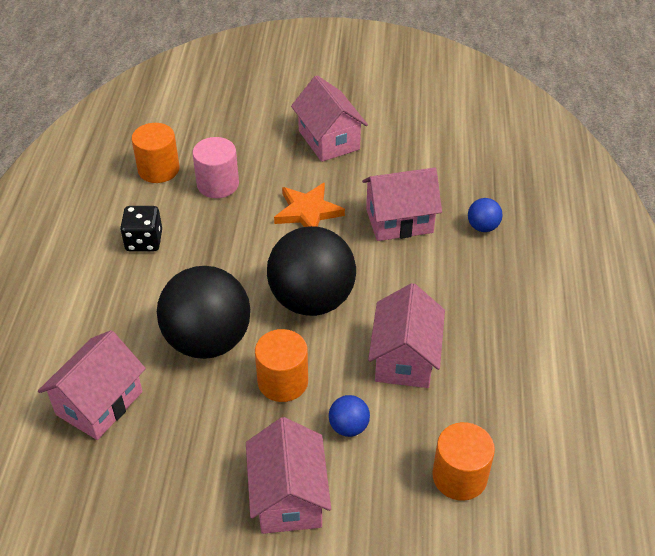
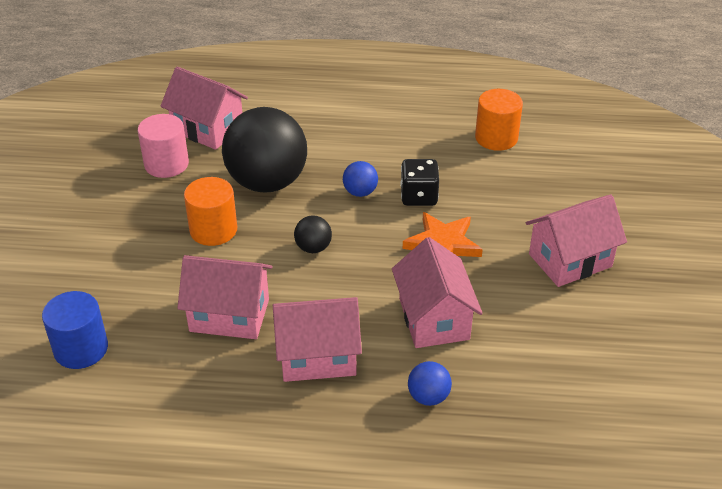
camera: 90 degrees right, 5 degrees down
(144, 241) = (393, 137): black dice -> black dice (419, 196)
(218, 184) = (479, 178): pink cylinder -> pink cylinder (166, 164)
(288, 497) = (91, 236): pink house -> pink house (317, 356)
(312, 300) = (313, 248): black ball -> black ball, size x0.42
(348, 427) = (154, 273): blue ball -> blue ball (360, 192)
(459, 476) = (81, 349): orange cylinder -> blue cylinder

